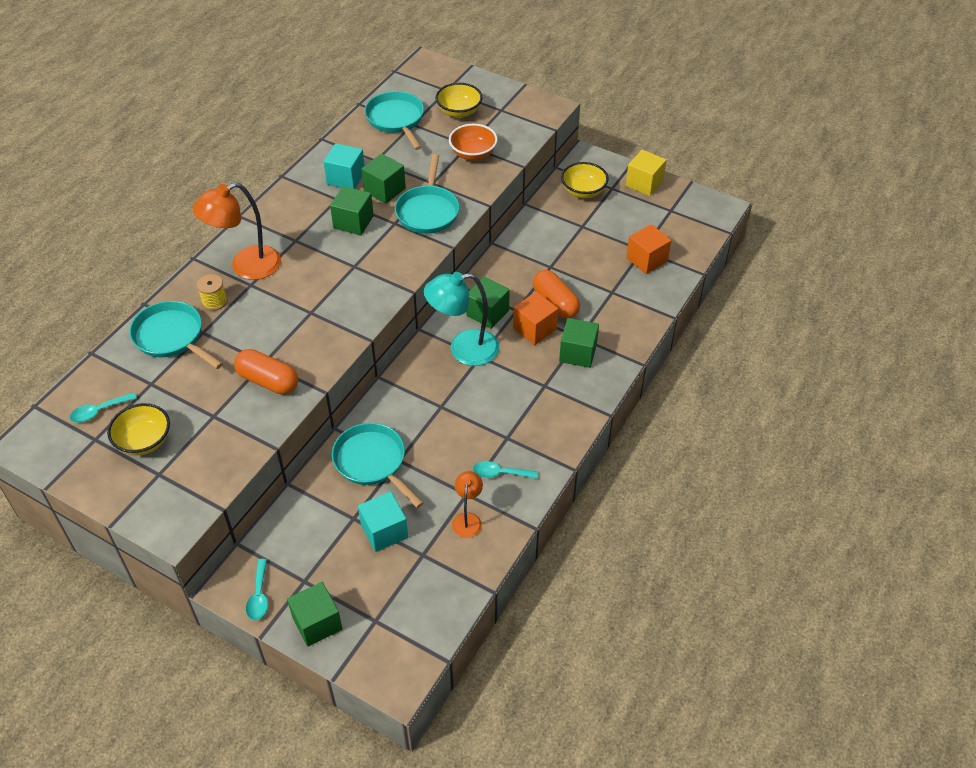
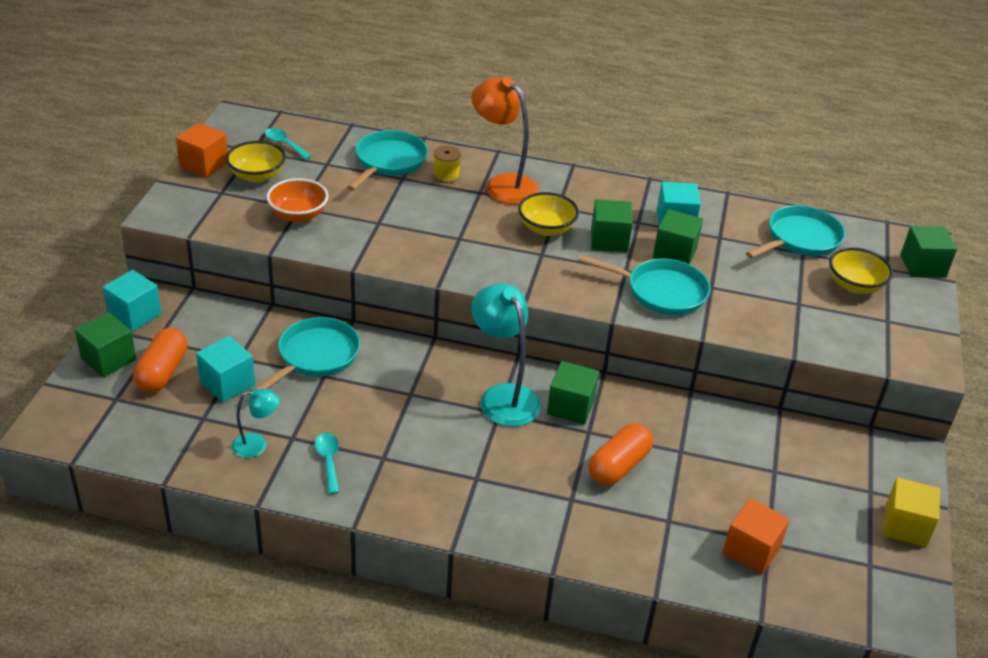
camera: 70 degrees right, 10 degrees down
(259, 596) = (134, 315): turquoise spoon -> turquoise cube
(268, 381) = (354, 230): orange capsule -> orange capsule (162, 372)
(428, 211) = (661, 292): turquoise pan -> turquoise pan turned 150 degrees counterclockwise
(468, 519) = (257, 445): orange lamp -> turquoise lamp
(473, 154) = (786, 310): orange bowl -> orange bowl (298, 215)
(535, 328) = (565, 453): orange cube -> orange cube (204, 165)
(578, 353) = (543, 502): green cube -> green cube (922, 266)
(583, 191) = (843, 461): yellow bowl -> yellow bowl (546, 228)

